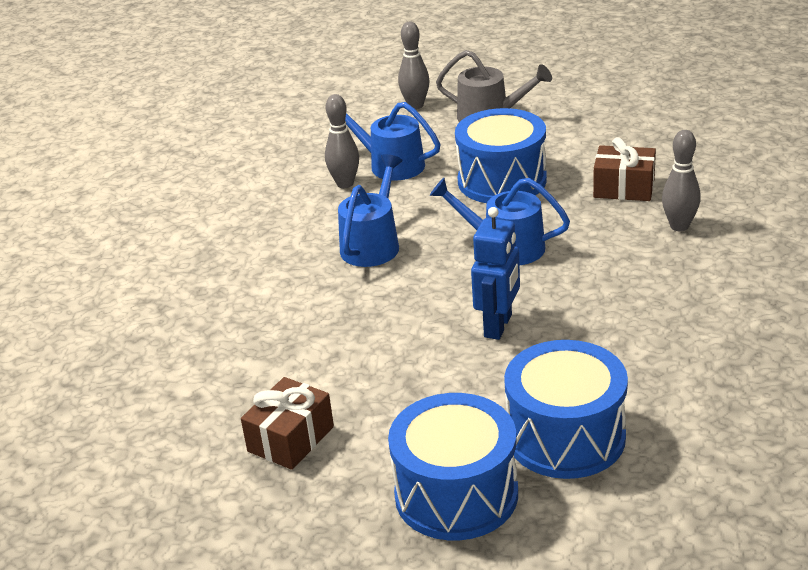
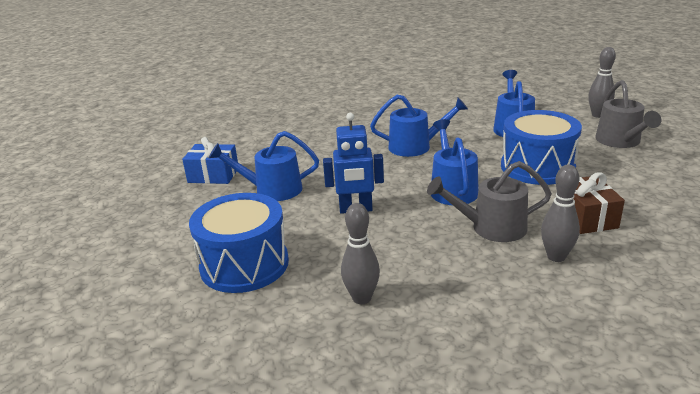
camera: 65 degrees right, 5 degrees down
(291, 439) = (213, 175): brown gift -> blue gift
(345, 184) = (474, 121): grey bowling pin -> grey bowling pin (361, 298)
(389, 386) = (272, 190): none -> blue watering can
(456, 494) = (176, 237): blue drum -> none
(605, 245) = (491, 228): none -> grey watering can

